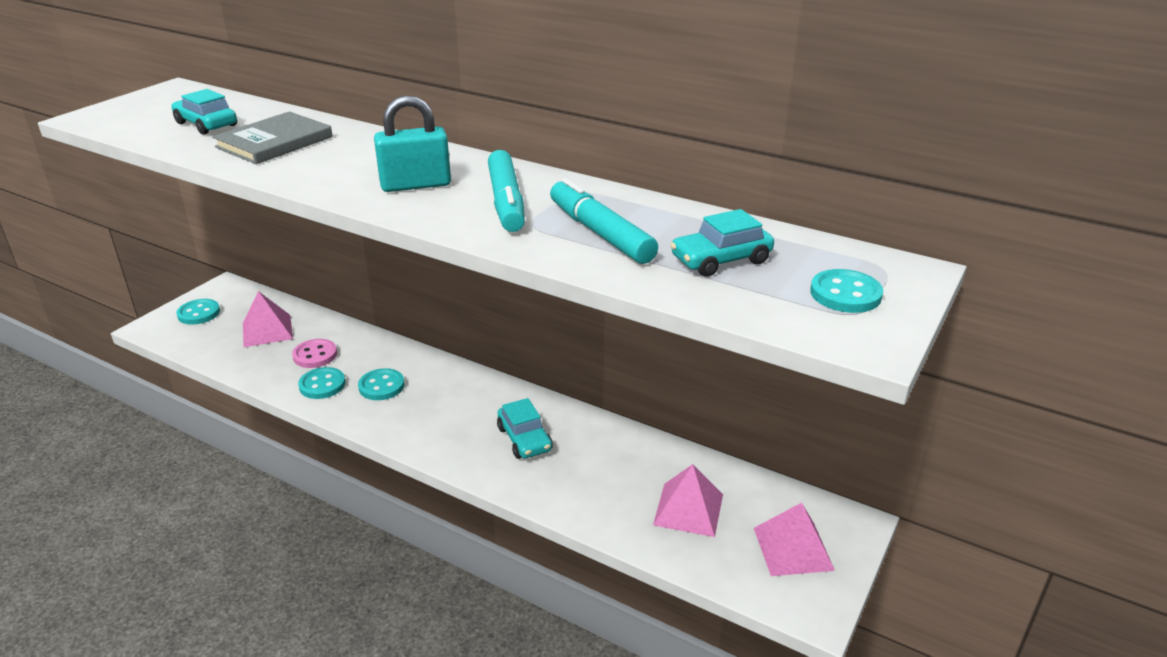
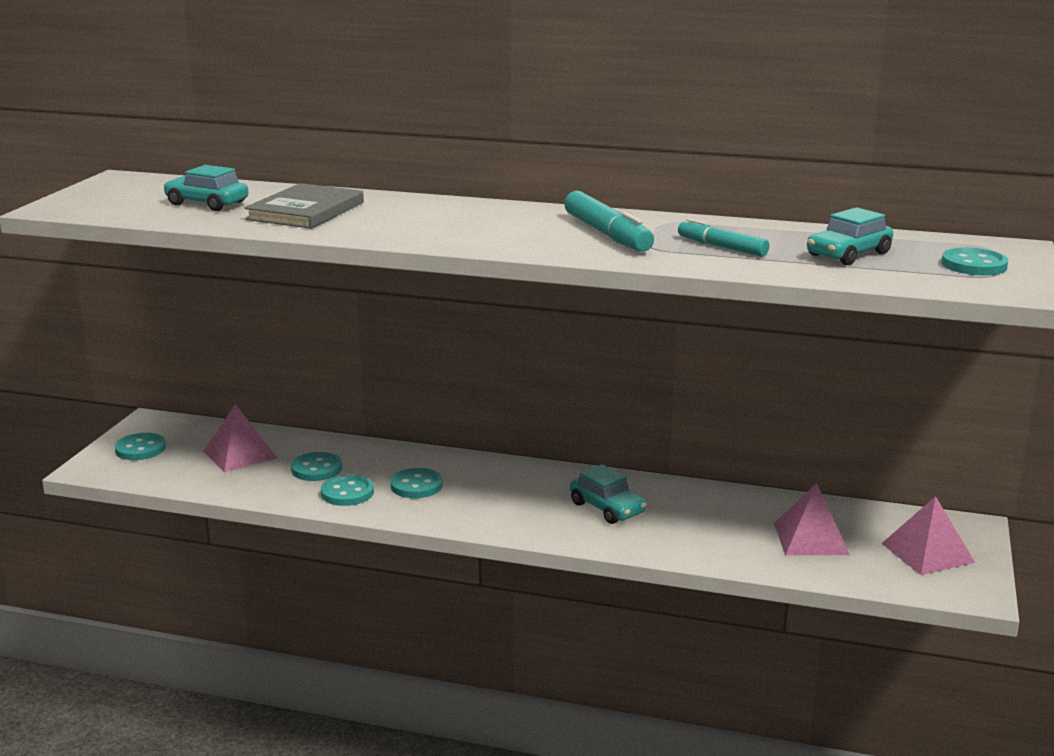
camera: 15 degrees left, 10 degrees down
(315, 355) = (316, 469): pink button -> turquoise button
(415, 185) = (501, 230): turquoise padlock -> none
(600, 233) = (722, 247): turquoise marker -> turquoise marker, size x0.64

